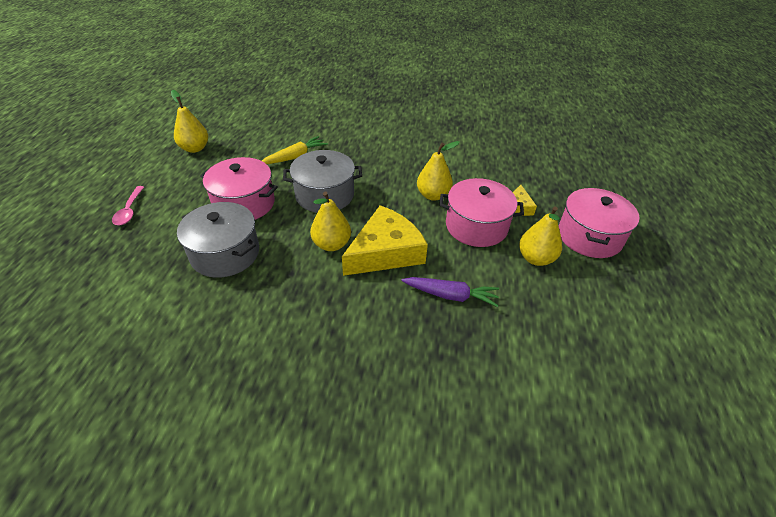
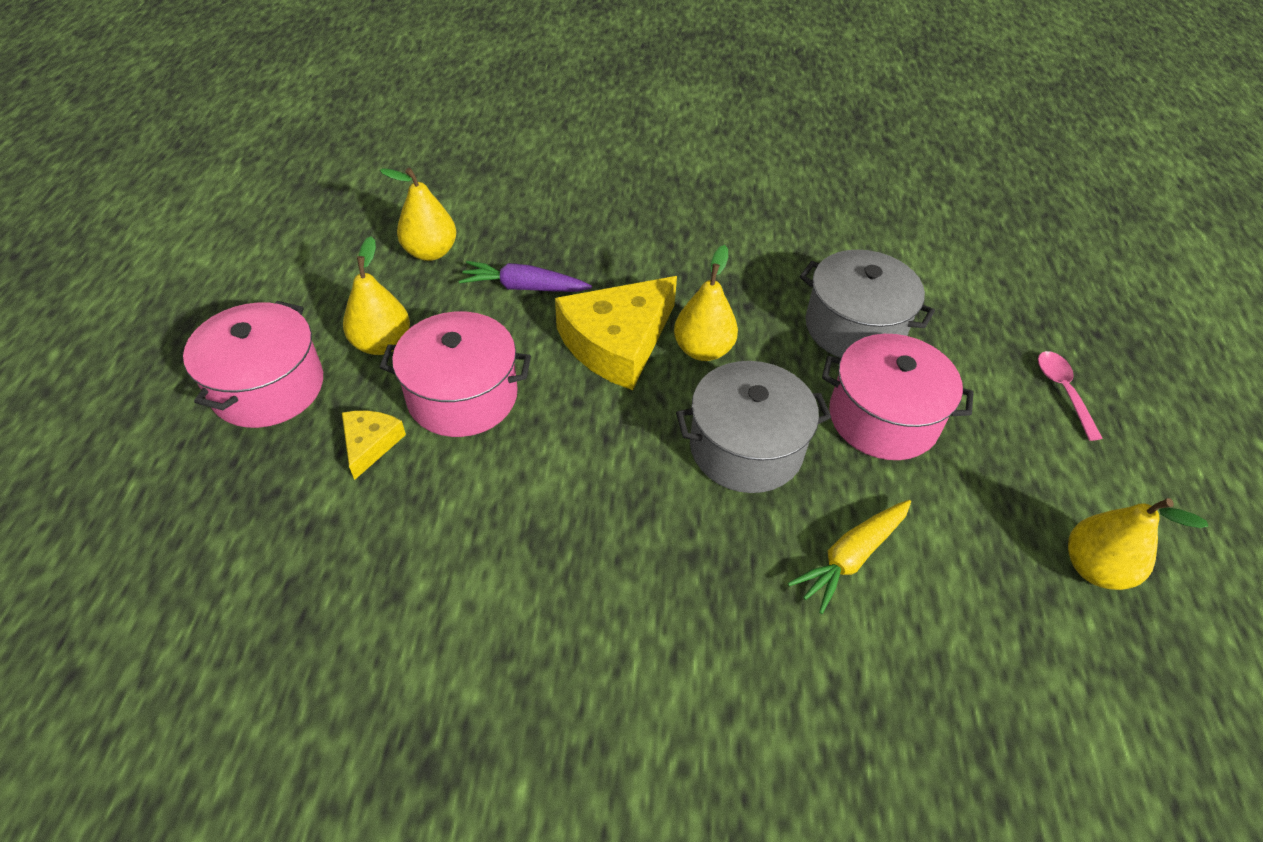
camera: 175 degrees right, 5 degrees up
(433, 195) = (533, 461): yellow pear -> yellow pear (430, 252)

